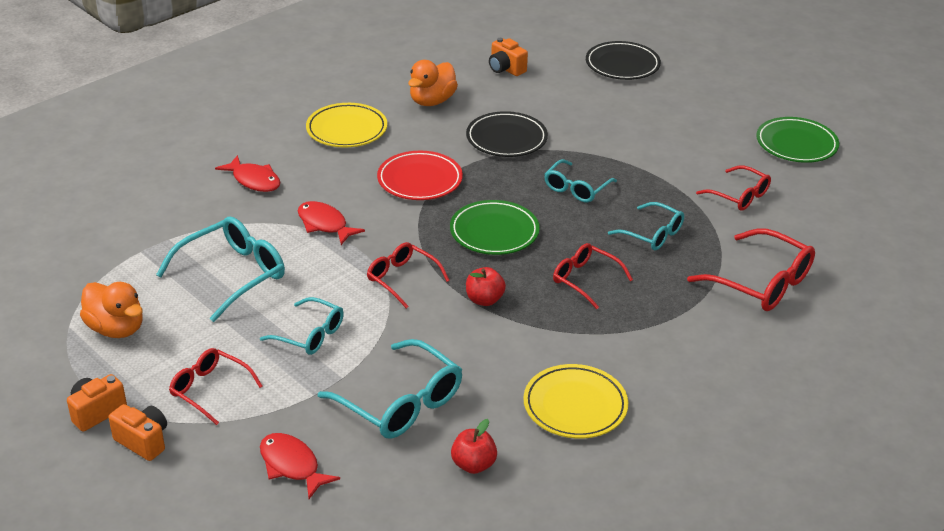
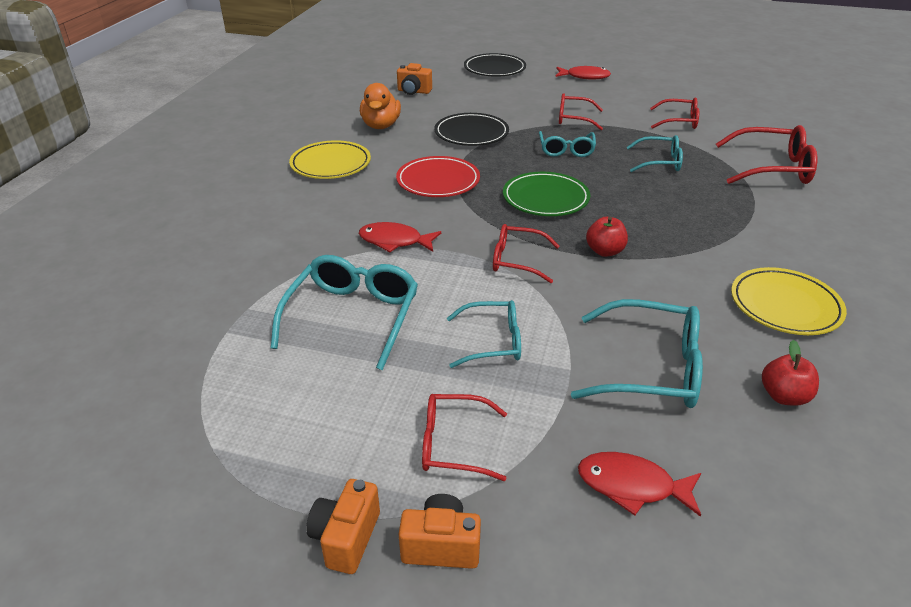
camera: 30 degrees left, 0 degrees up
(116, 328) = (275, 424): orange duck -> none
(254, 180) = (285, 228): red fish -> red fish (584, 77)
(585, 280) = (658, 208): red glasses -> red glasses (573, 119)
(796, 144) = (668, 83): green plate -> none

